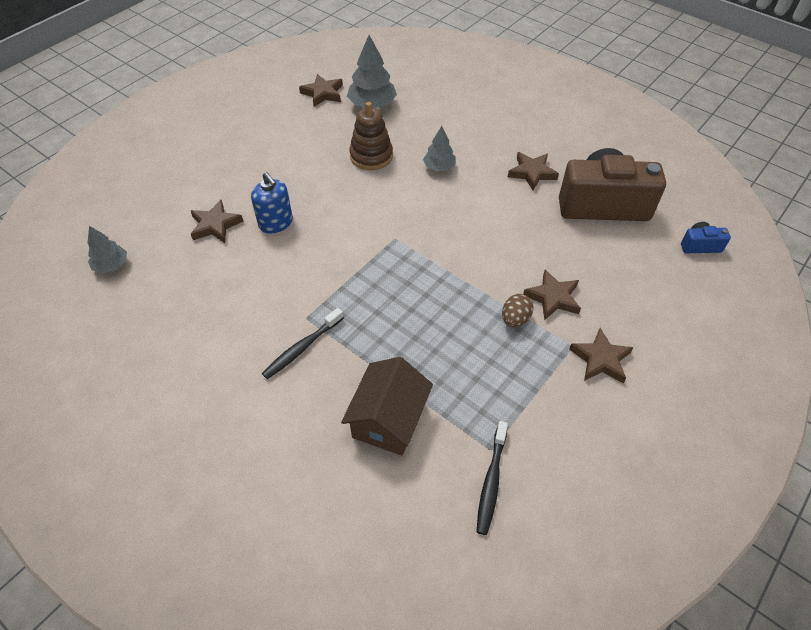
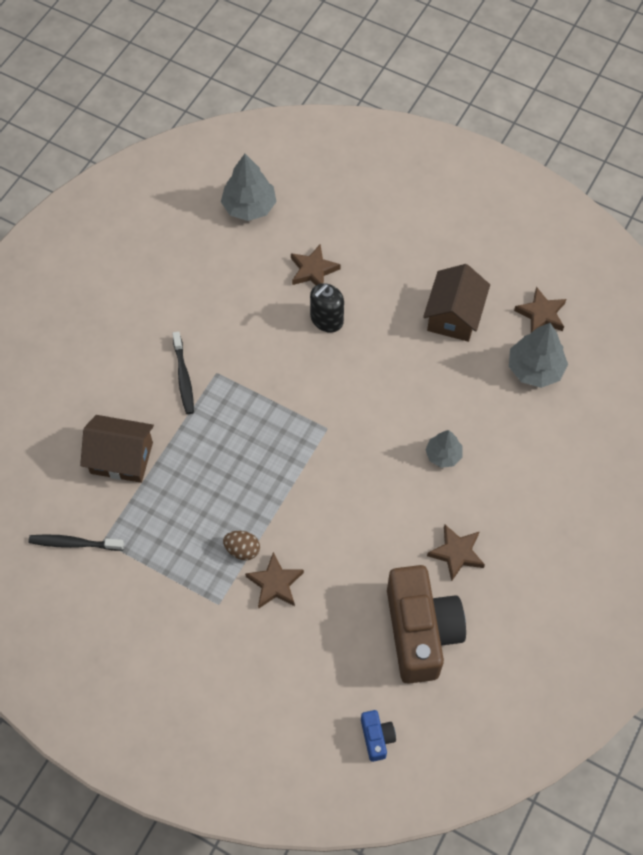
camera: 80 degrees right, 10 degrees up
(111, 265) = (249, 206): grey tree -> grey tree, size x1.63
(276, 223) = (326, 319): blue soap dispenser -> black soap dispenser
(302, 348) = (183, 377): black toothbrush -> black toothbrush turned 135 degrees counterclockwise
(305, 140) = (454, 315): none -> brown house
(371, 156) = (444, 384): brown stacking toy -> none
(600, 359) = (207, 629): brown star -> none

